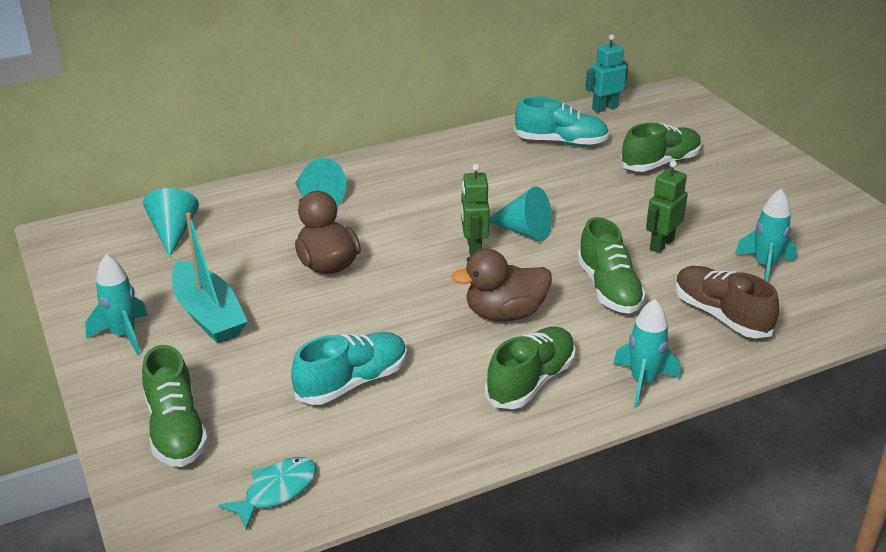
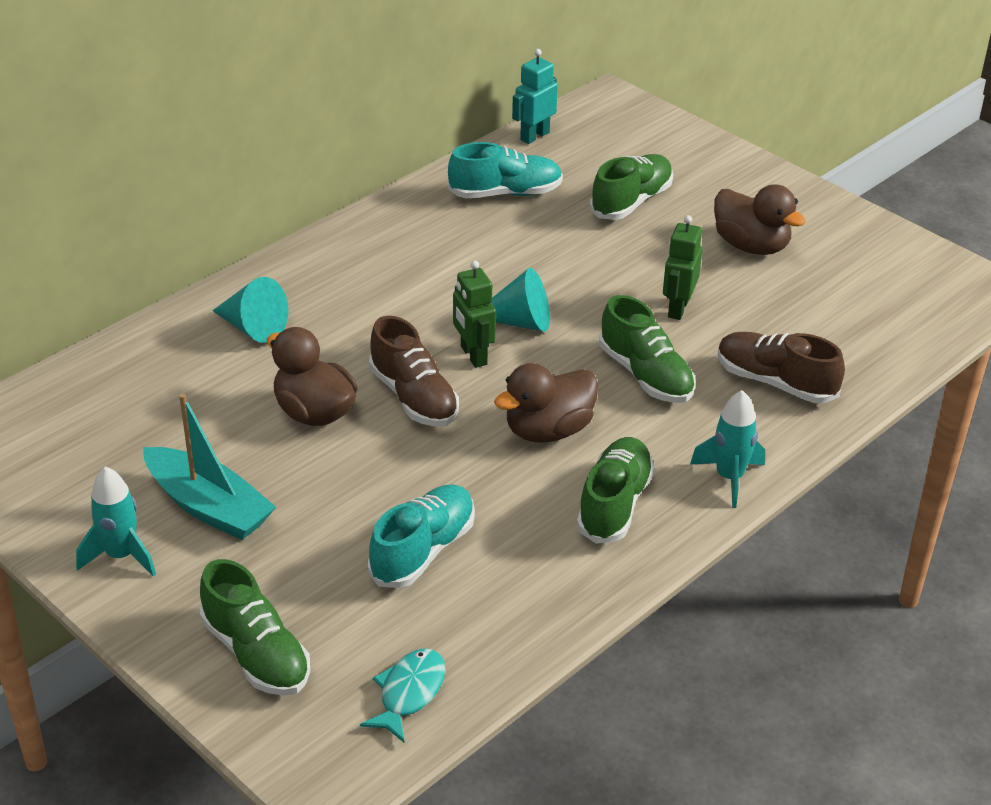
camera: 20 degrees left, 5 degrees up
(173, 232) = (98, 409): turquoise cone -> none
(410, 269) = (414, 397): none -> brown shoe
(747, 210) = (751, 246): none -> brown duck
(765, 266) = (796, 313): turquoise rocket -> none

